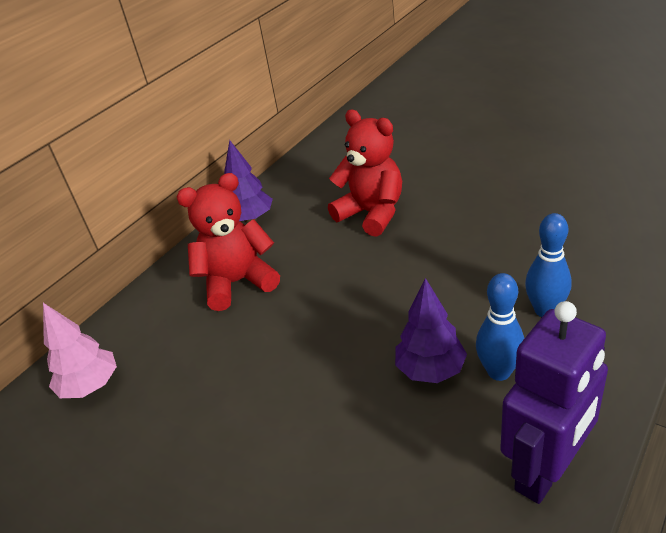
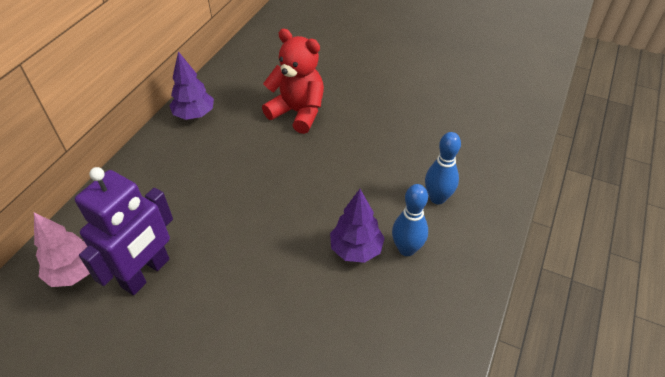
camera: 15 degrees left, 10 degrees up
(237, 282) = (191, 175): red teddy bear -> none
(546, 470) = (444, 325): purple robot -> purple robot (146, 273)

